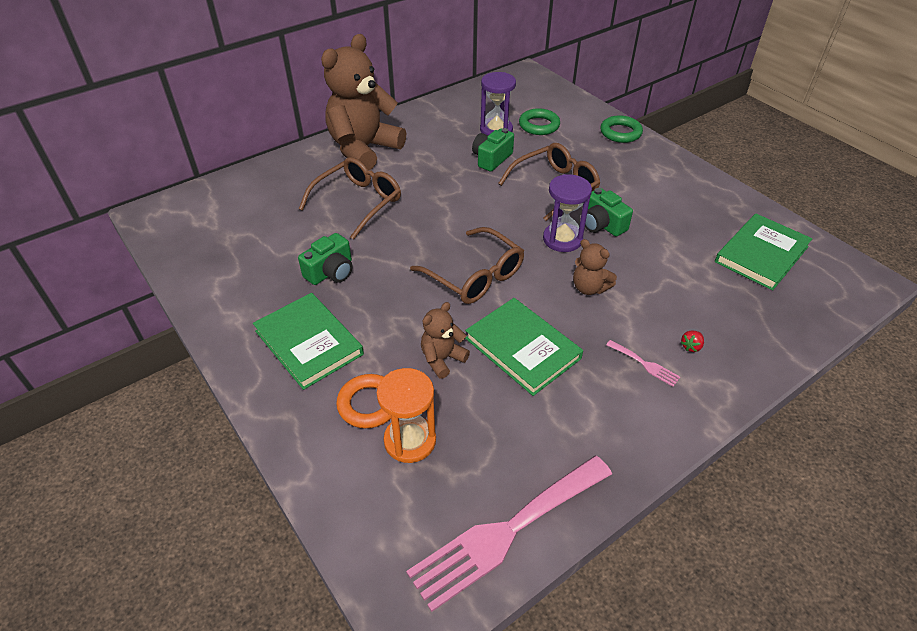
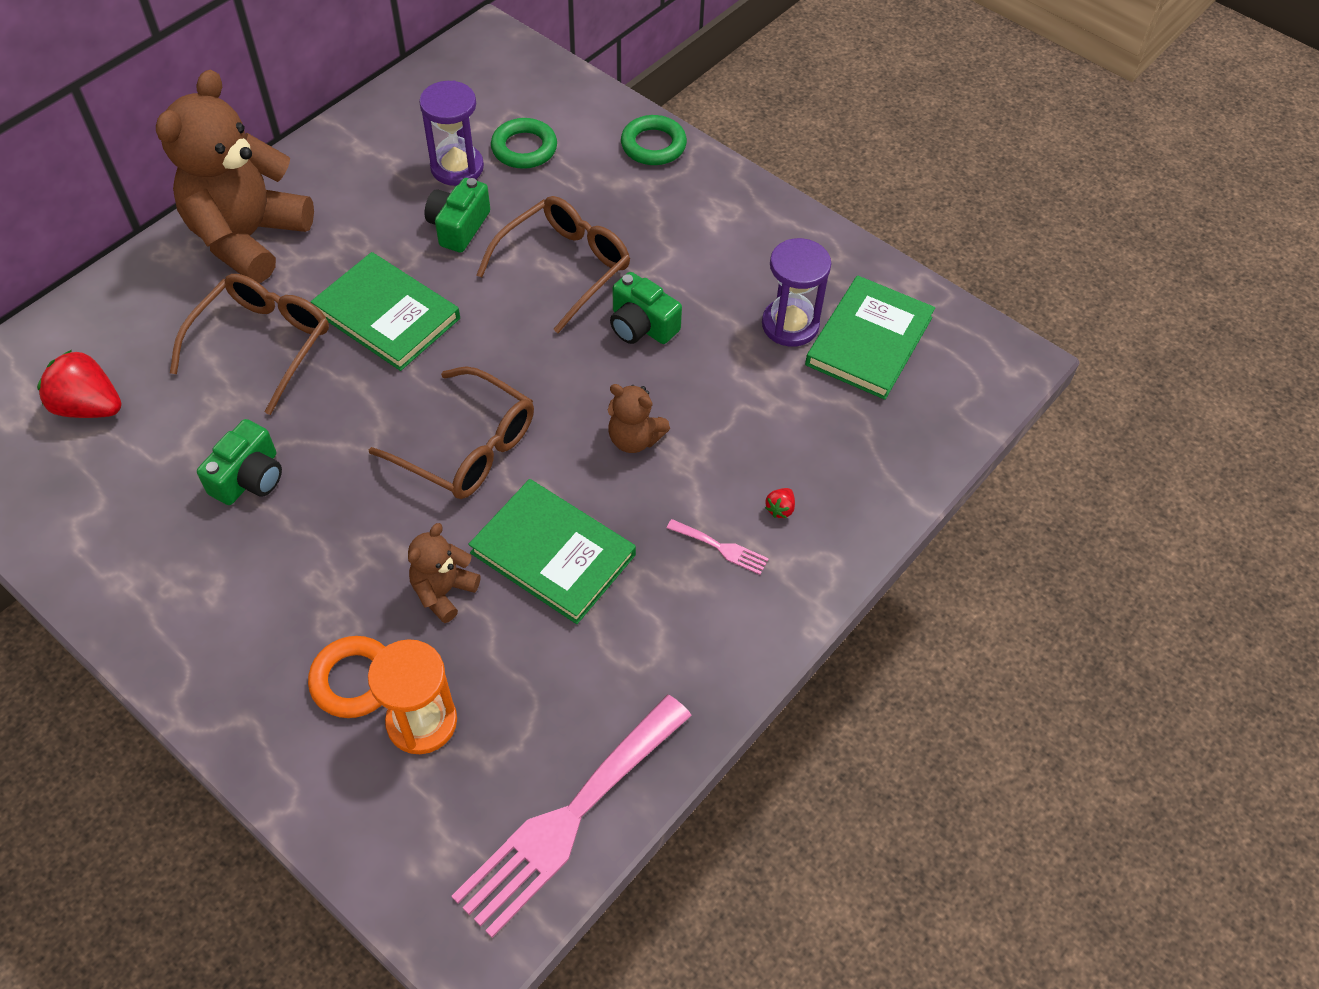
camera: 15 degrees left, 10 degrees up
(246, 220) = (89, 407): none -> red strawberry
(308, 343) = (245, 602): green book -> green book (387, 315)
(562, 239) = (587, 361): purple hourglass -> purple hourglass (790, 325)

